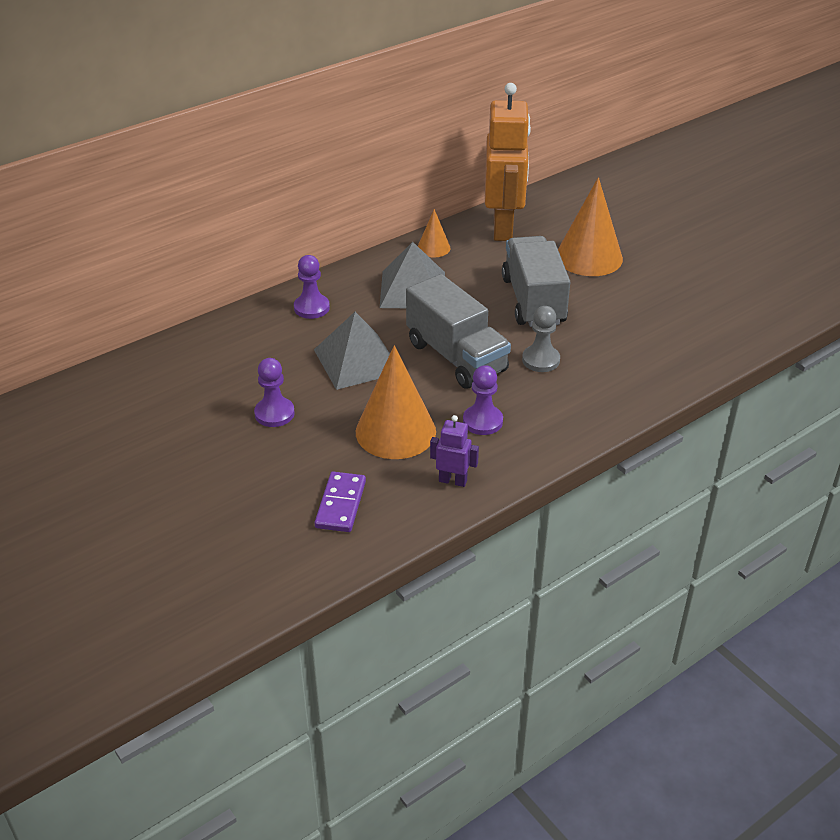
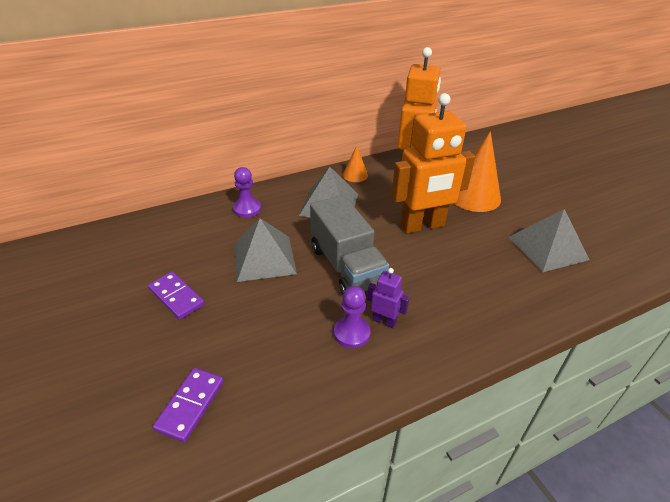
camera: 10 degrees right, 0 degrees up
(274, 413) = (176, 297): purple pawn -> purple domino
(395, 431) = (271, 331): orange cone -> none
(453, 481) = (305, 396): purple robot -> purple robot (384, 321)
(533, 301) = (422, 226): grey truck -> orange robot
(541, 360) = (417, 279): grey pawn -> none
(682, 308) = (548, 248): none -> grey pyramid

